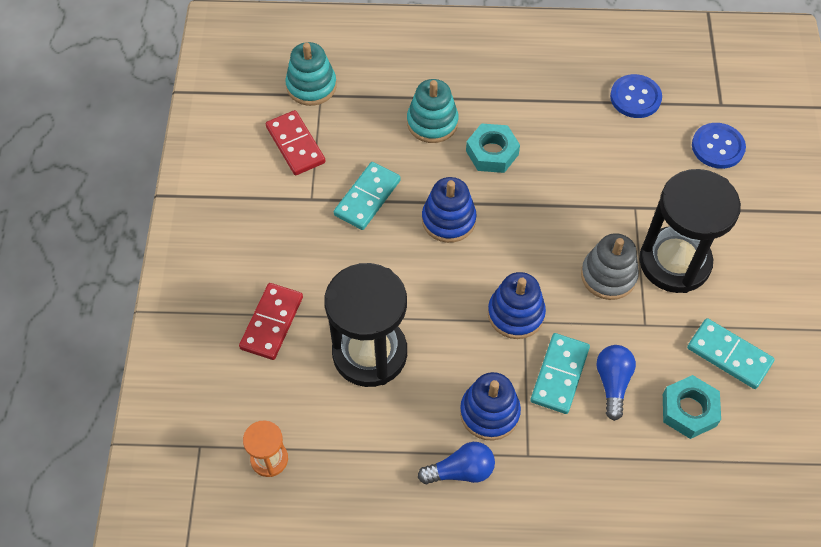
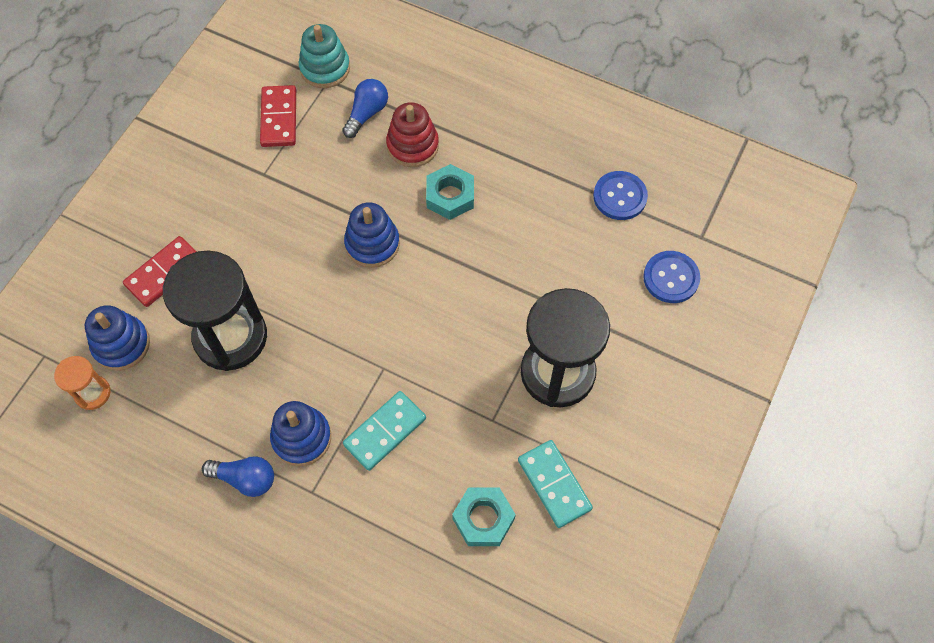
camera: 25 degrees right, 5 degrees up
(367, 198) = (313, 193): turquoise domino -> none
(432, 122) = (412, 145): turquoise stacking toy -> red stacking toy
(516, 314) = (379, 357): blue stacking toy -> blue stacking toy (121, 344)
(608, 275) = (487, 358): grey stacking toy -> none
(612, 383) = (428, 461): blue light bulb -> blue light bulb (367, 113)

